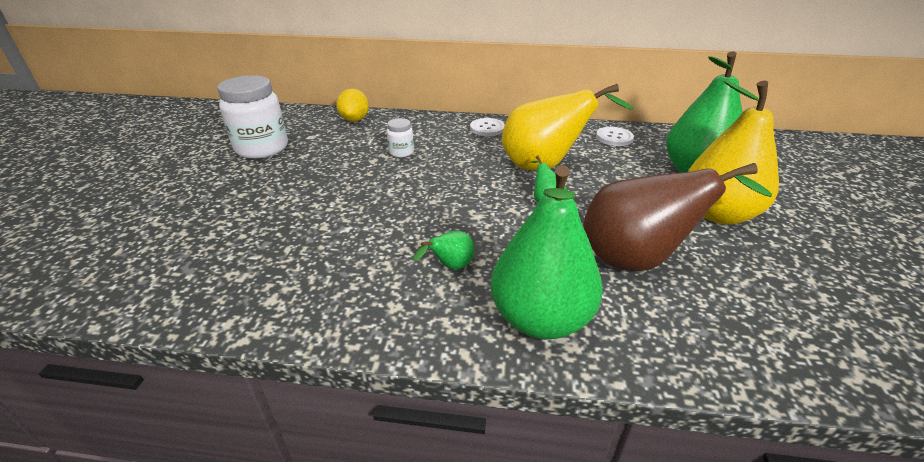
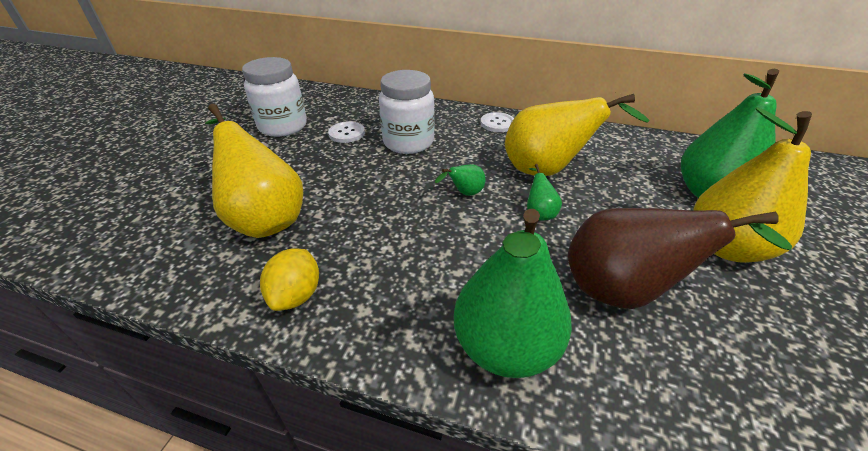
camera: 10 degrees right, 5 degrees up
(266, 235) = (265, 218): none -> yellow pear
(355, 119) = (373, 104): yellow lemon -> yellow lemon (296, 295)
(401, 152) = (408, 142): white jar -> white jar, size x2.10
(450, 267) = (427, 273): green pear -> green pear (464, 193)
(614, 138) = (627, 145): white button -> white button (346, 133)

